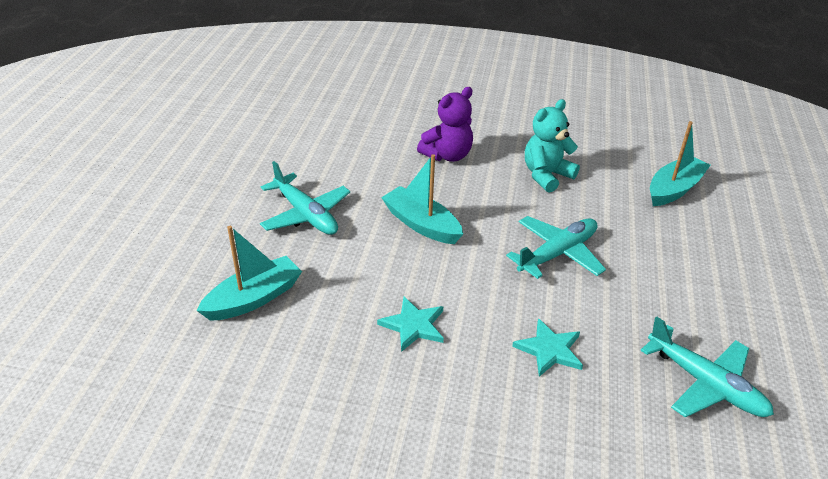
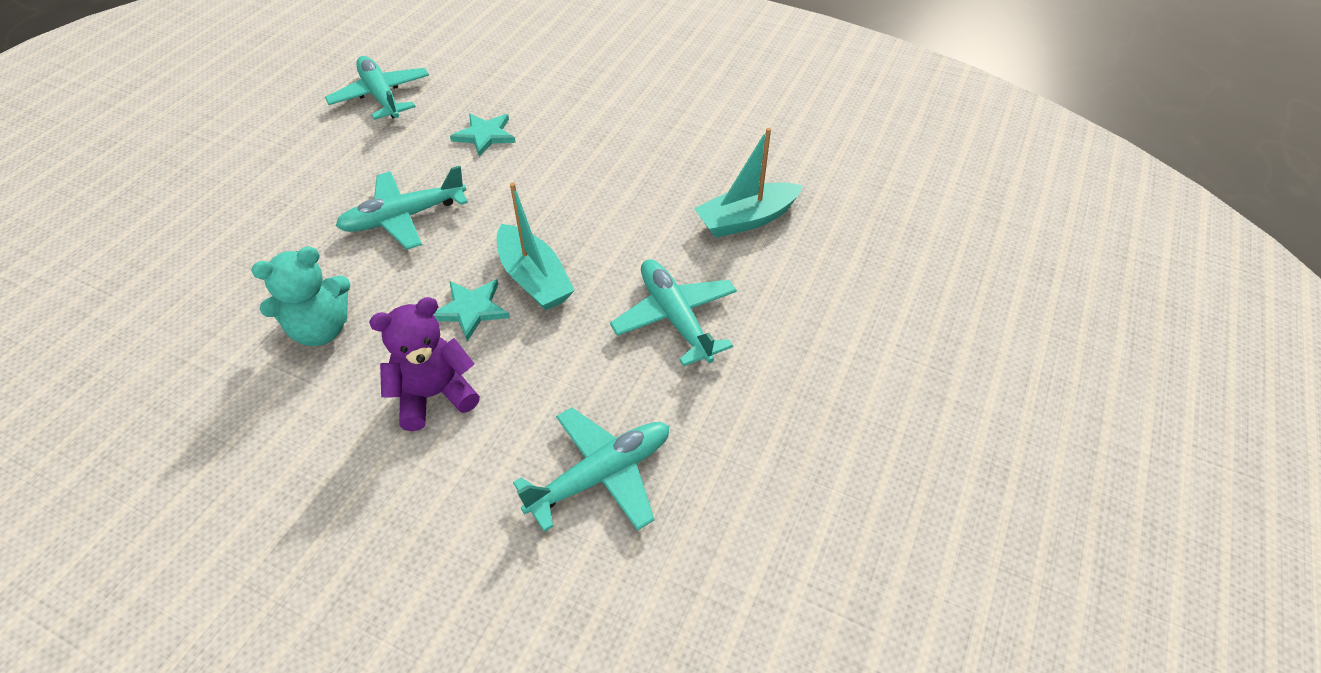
camera: 165 degrees left, 10 degrees up
(333, 137) = (601, 475): none -> turquoise plane
(413, 325) = (594, 171): turquoise star -> turquoise star (471, 309)
(674, 189) = (179, 278): turquoise boat -> none

